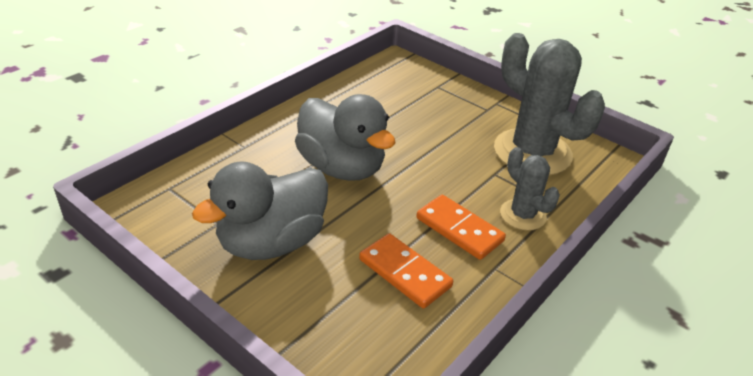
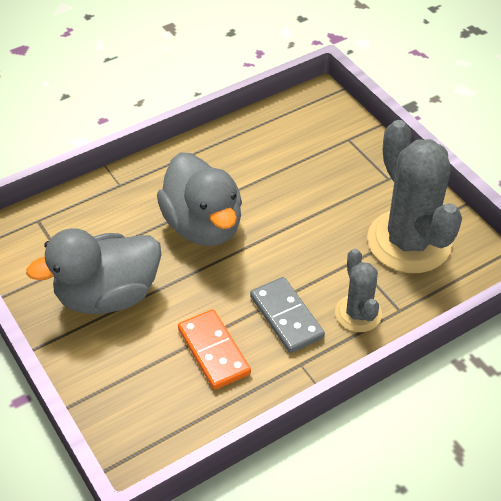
camera: 20 degrees right, 10 degrees up
(459, 229) = (286, 317): orange domino -> grey domino

